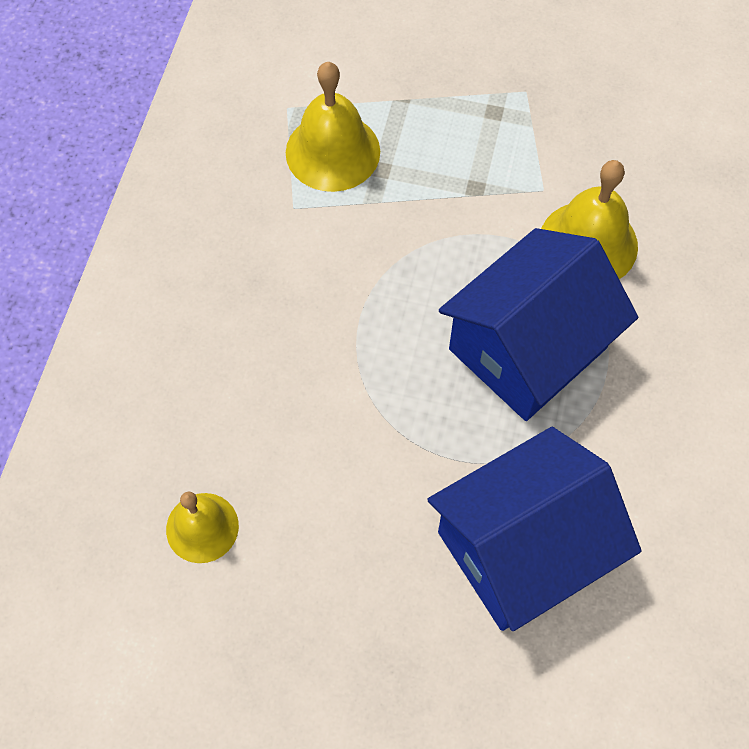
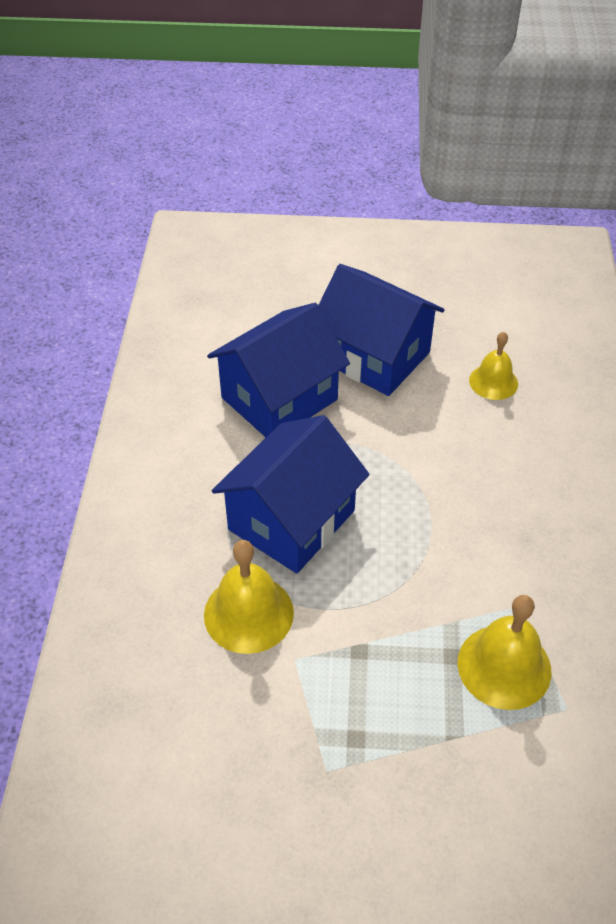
camera: 170 degrees right, 15 degrees down
(364, 610) = (374, 356): none -> blue house

